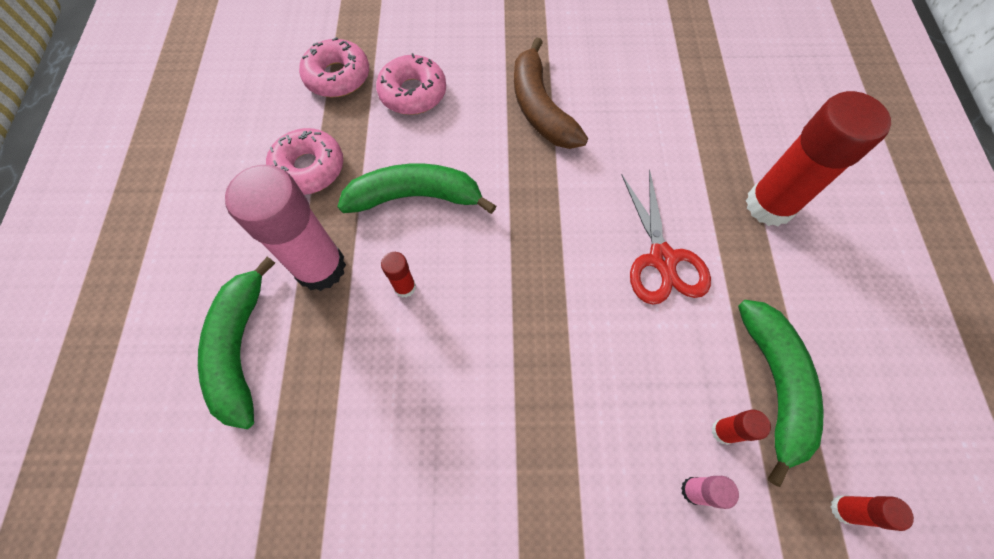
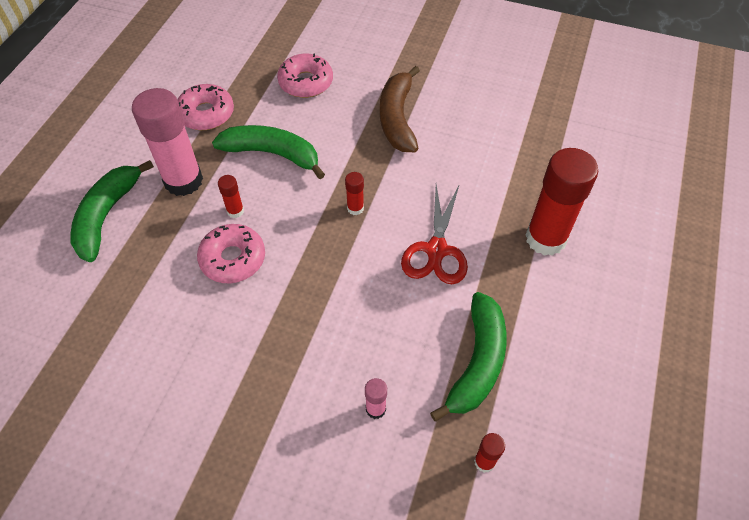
camera: 20 degrees right, 10 degrees down
(337, 76) = (256, 57): pink donut -> pink donut (233, 259)
(723, 431) = (419, 379): red glue stick -> red glue stick (355, 208)

